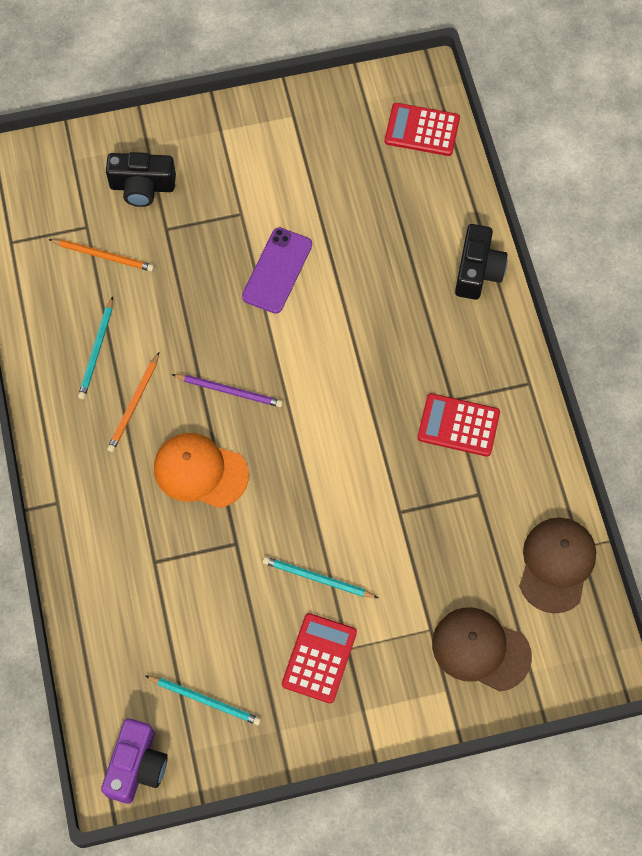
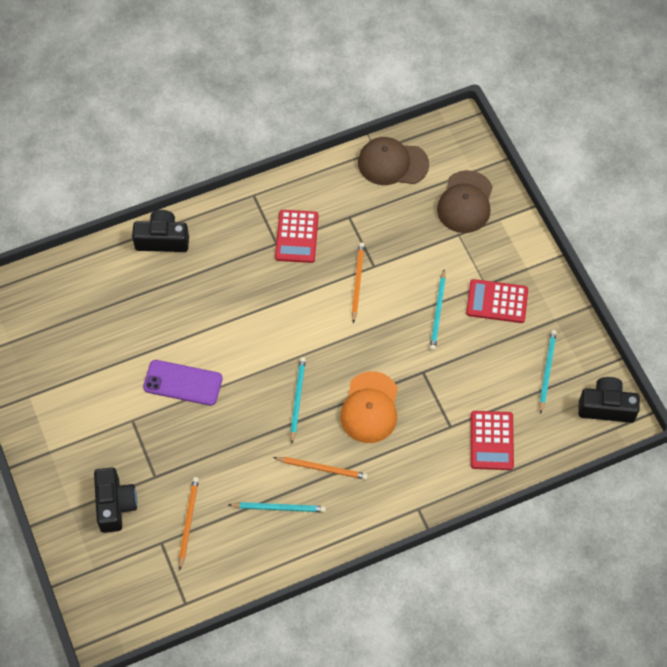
camera: 100 degrees left, 5 degrees down
(137, 766) = (606, 407): purple camera -> black camera
(229, 391) = (297, 399): purple pencil -> turquoise pencil
(379, 487) = (357, 282): none -> orange pencil
(422, 130) = (34, 296): red calculator -> red calculator (491, 441)

